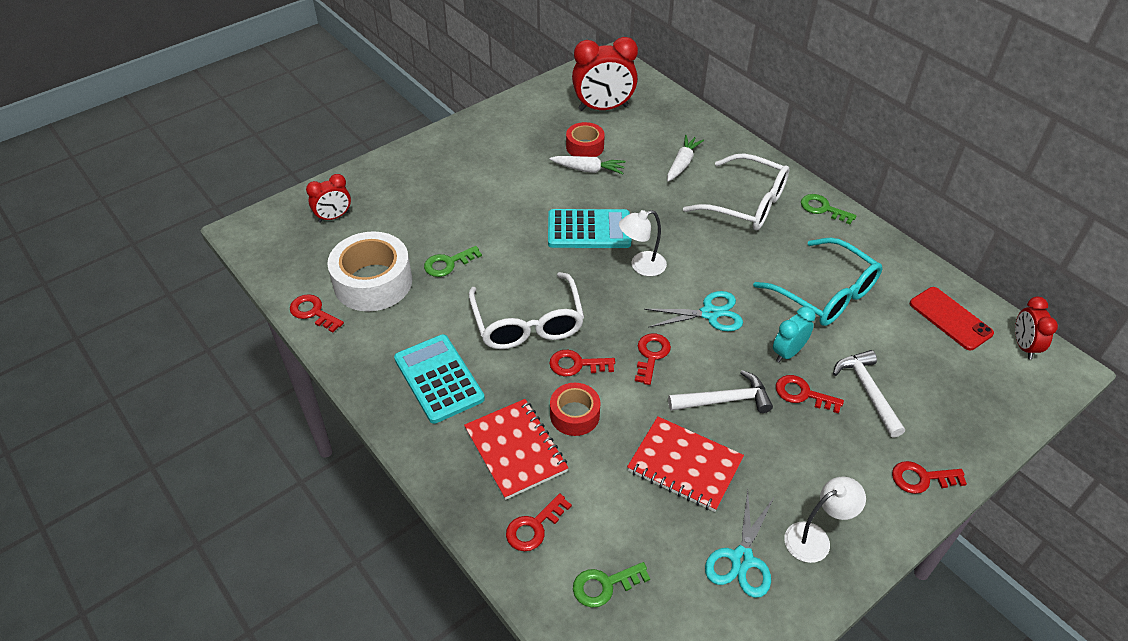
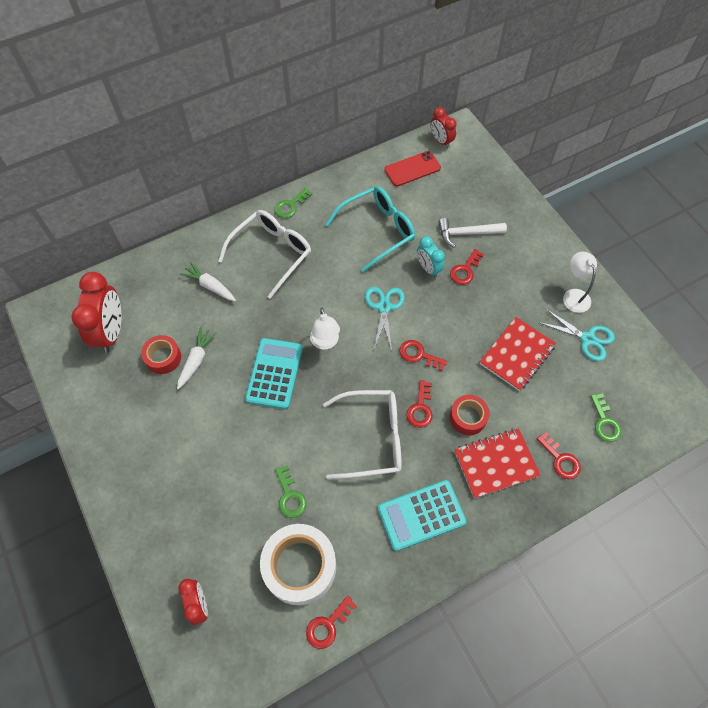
camera: 80 degrees left, 15 degrees up
(725, 400) = (465, 317): white hammer -> none
(921, 478) = (535, 228): red key -> none
(1023, 346) = (441, 141): red clock -> red clock turned 45 degrees clockwise

